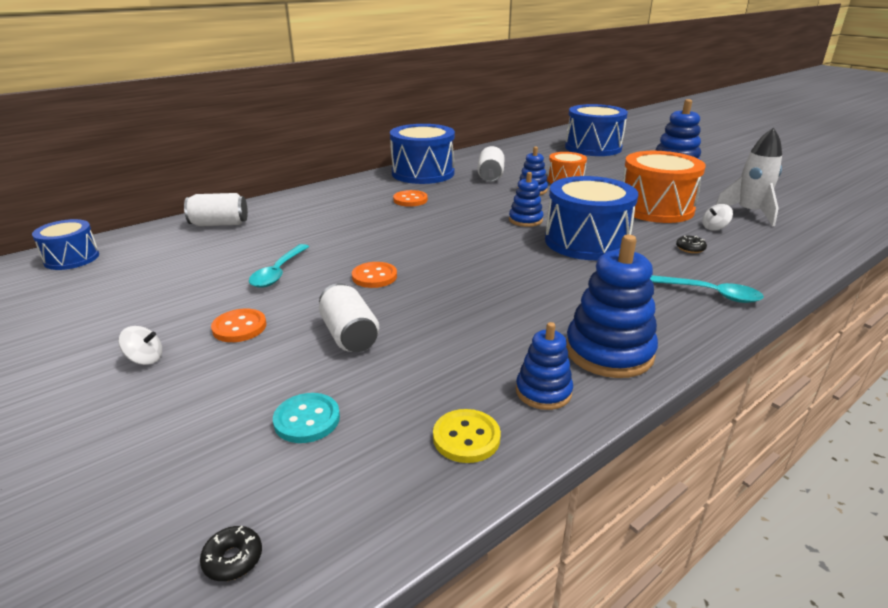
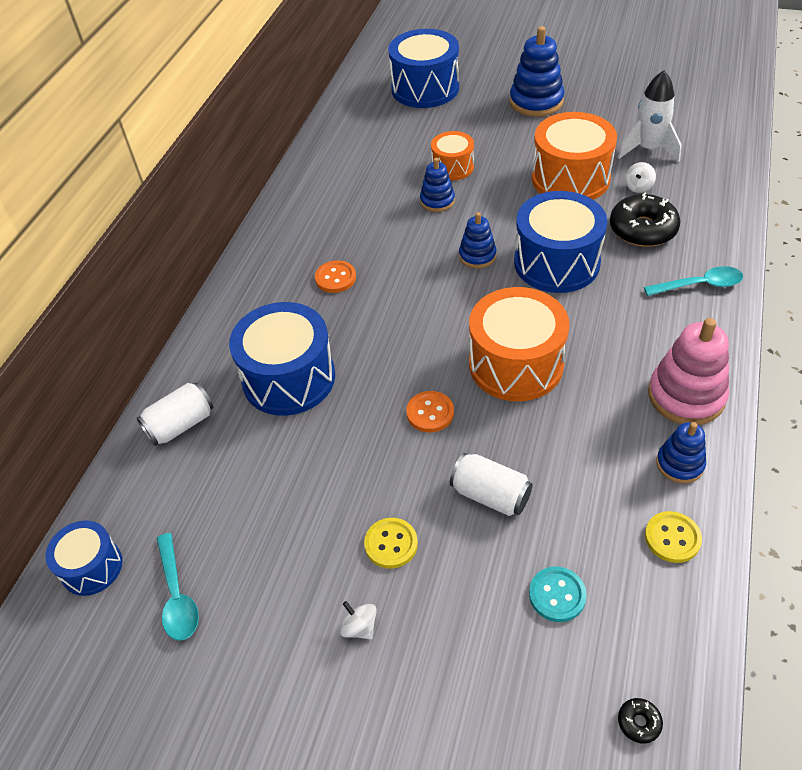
camera: 30 degrees left, 20 degrees up
(145, 359) = (359, 627): white spinning top -> white spinning top turned 105 degrees counterclockwise
(239, 327) = (391, 544): orange button -> yellow button
(278, 272) = (337, 458): turquoise spoon -> turquoise spoon (177, 595)
(423, 173) = (296, 222): blue drum -> blue drum (289, 378)
(477, 278) = (516, 364): none -> orange drum
(490, 176) = (373, 194): white can -> none
(609, 352) = (686, 396): blue stacking toy -> pink stacking toy
(690, 248) = (642, 229): black donut -> black donut, size x2.42

